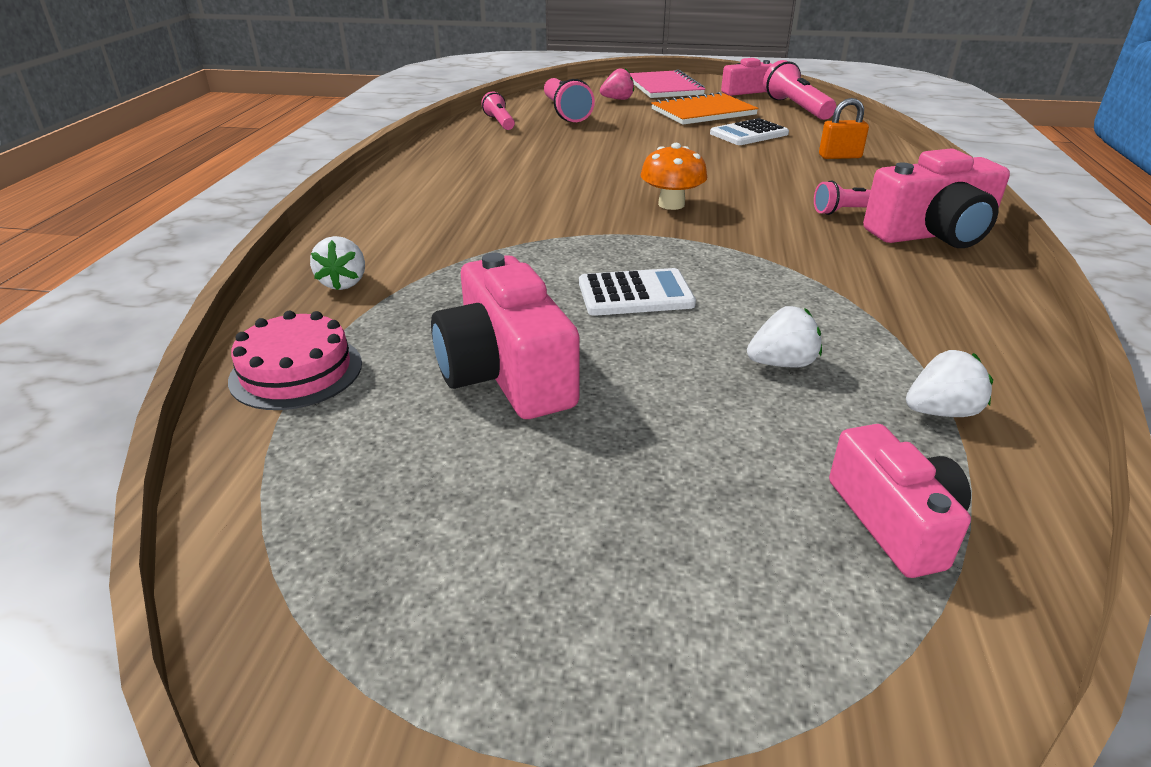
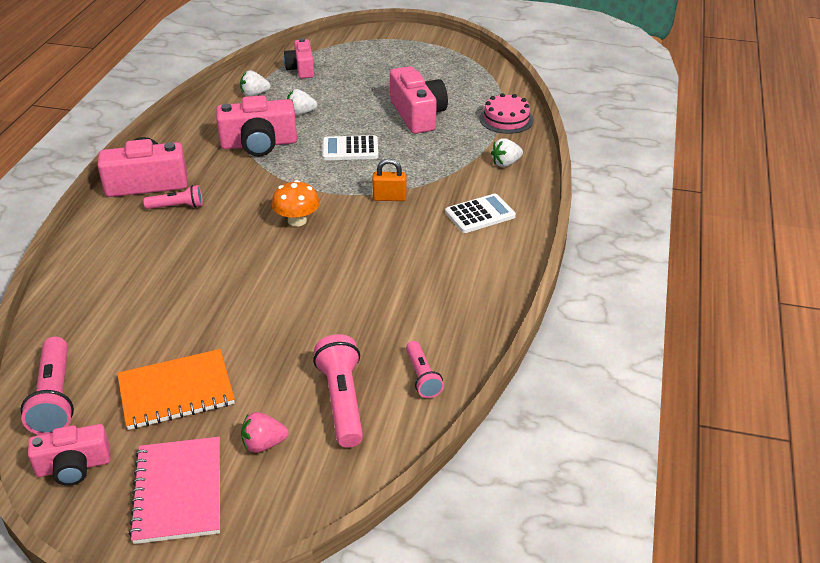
camera: 175 degrees left, 5 degrees up
(343, 283) = (505, 163): white strawberry -> white strawberry turned 120 degrees counterclockwise
(749, 134) = (162, 330): white calculator -> white calculator (480, 214)
(814, 295) = (259, 144): none -> pink camera
(839, 156) = (114, 280): orange padlock -> orange padlock (389, 198)

